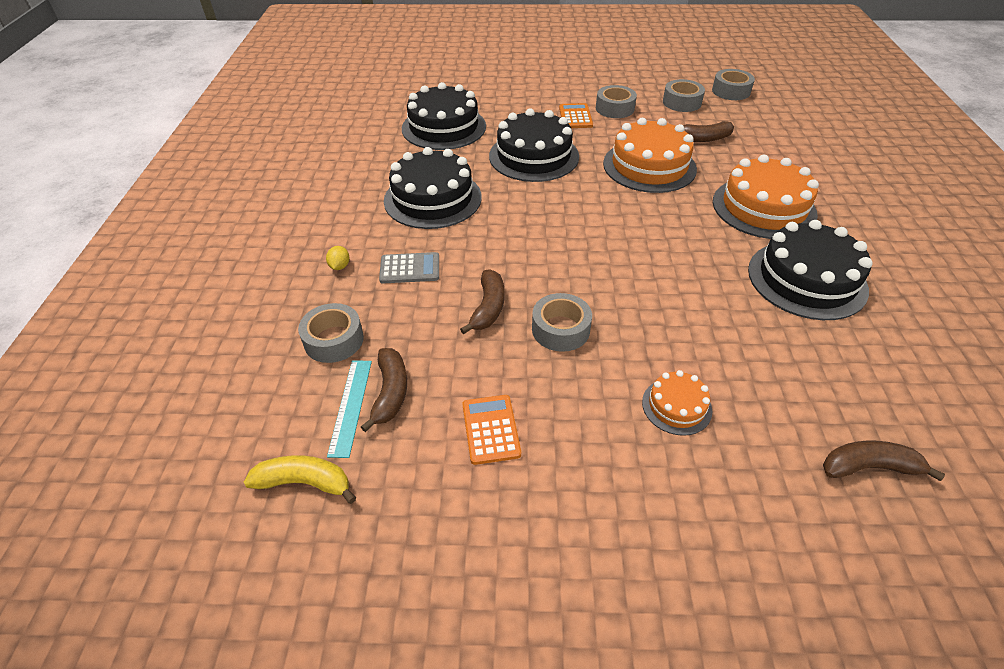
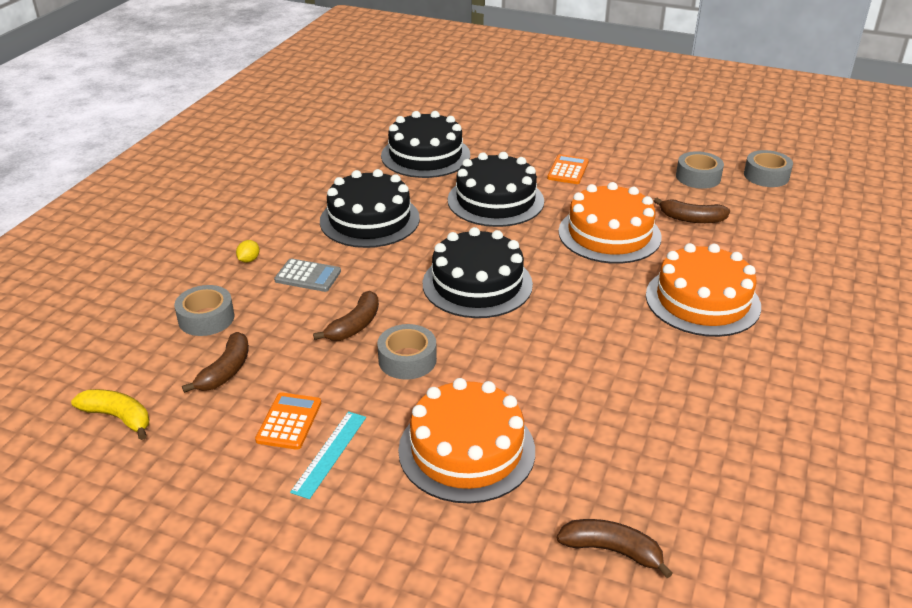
camera: 20 degrees right, 10 degrees down
(350, 406) = (187, 372): turquoise ruler -> turquoise ruler (329, 453)
(614, 108) = (617, 170): grey tape -> none
(676, 406) = (466, 450): orange cake -> orange cake, size x1.99
(806, 279) = (691, 378): black cake -> black cake (477, 284)

